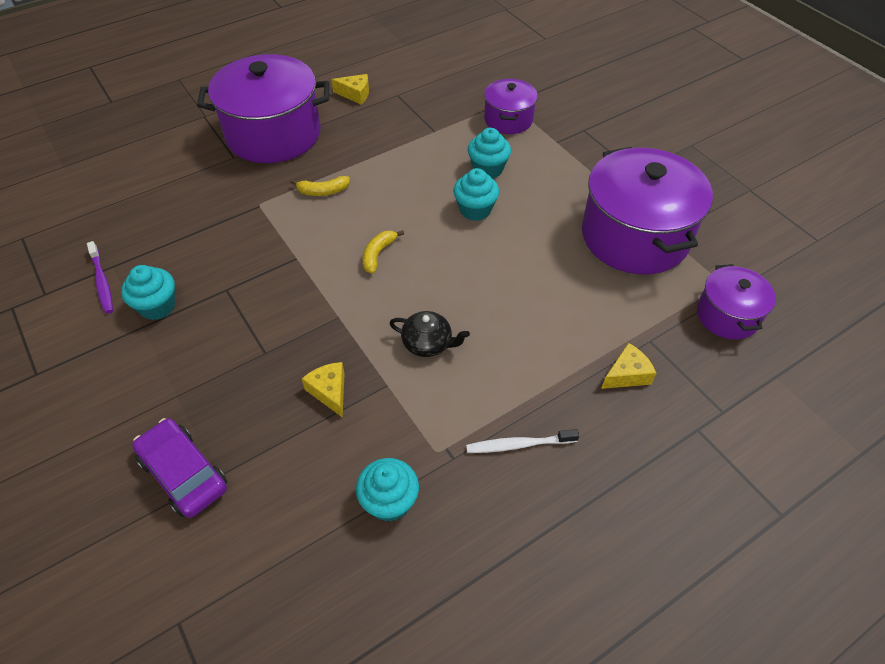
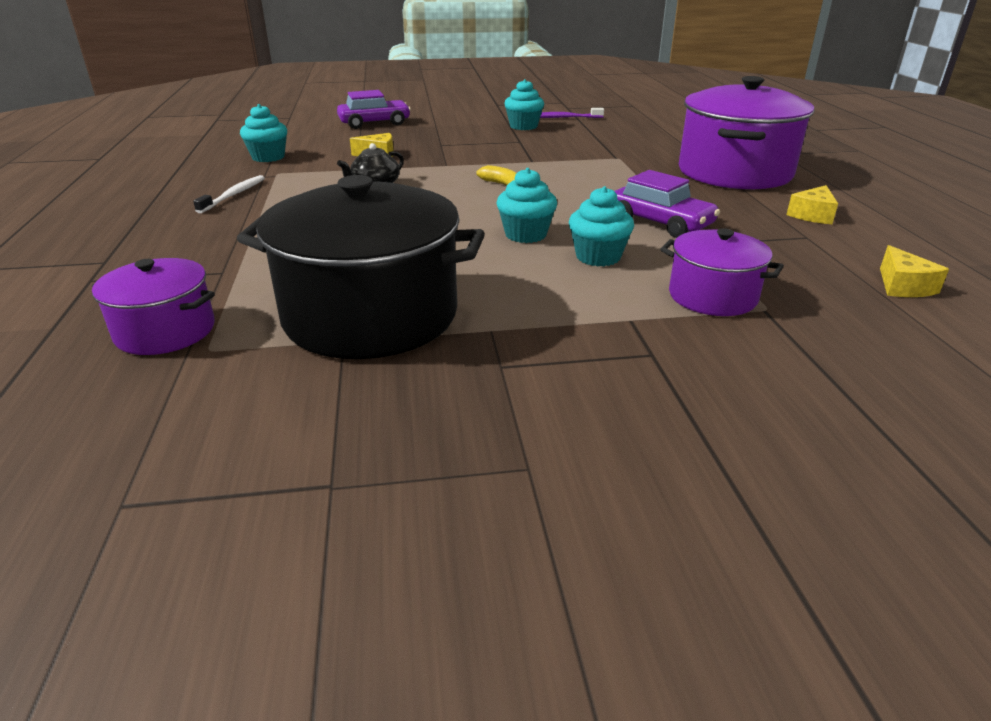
camera: 115 degrees right, 20 degrees down
(323, 191) = (619, 179): yellow banana -> none
(410, 153) = (660, 222): none -> purple car
(627, 374) = (210, 249): yellow cheese -> yellow cheese (903, 286)
(635, 236) = (370, 315): purple pot -> black pot

